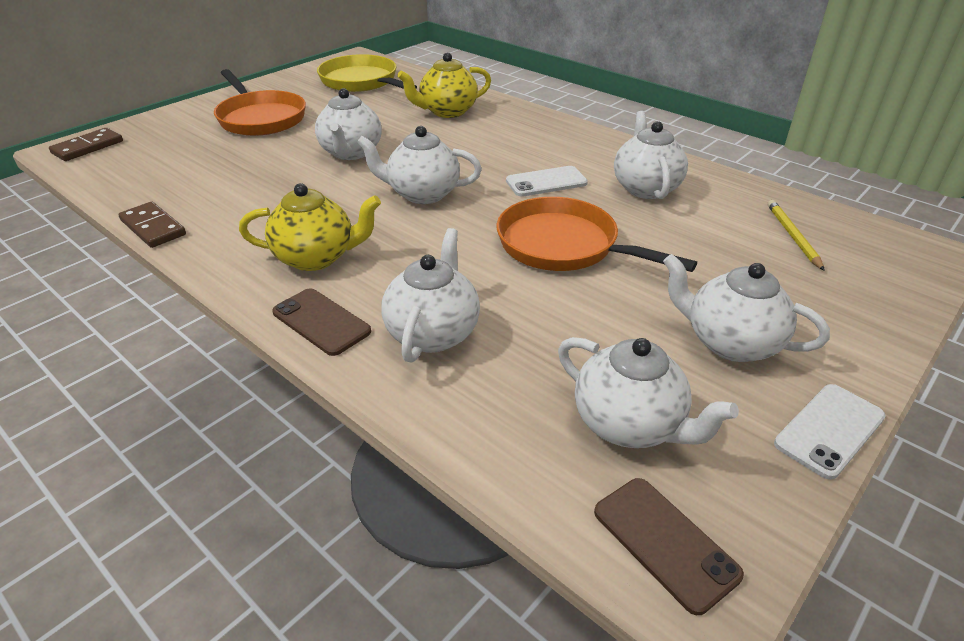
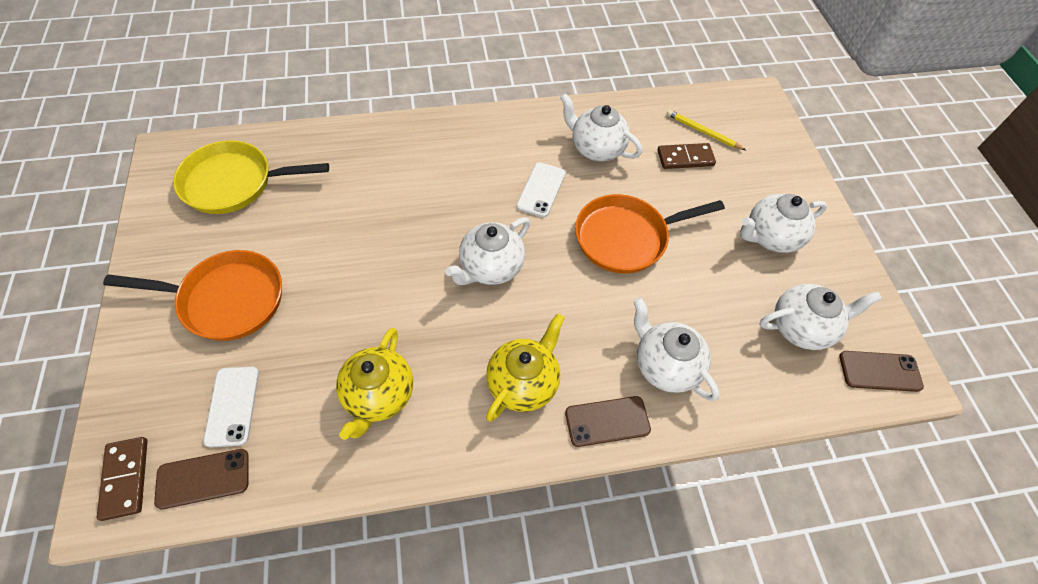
camera: 55 degrees left, 20 degrees up
(105, 169) = (203, 478): none -> brown phone
(153, 227) = (372, 478): brown domino -> brown domino (685, 158)
(351, 153) = (376, 272): white teapot -> none
(447, 112) = (368, 167): yellow teapot -> yellow teapot (378, 396)
(829, 430) = (852, 254): white phone -> white phone (232, 406)

